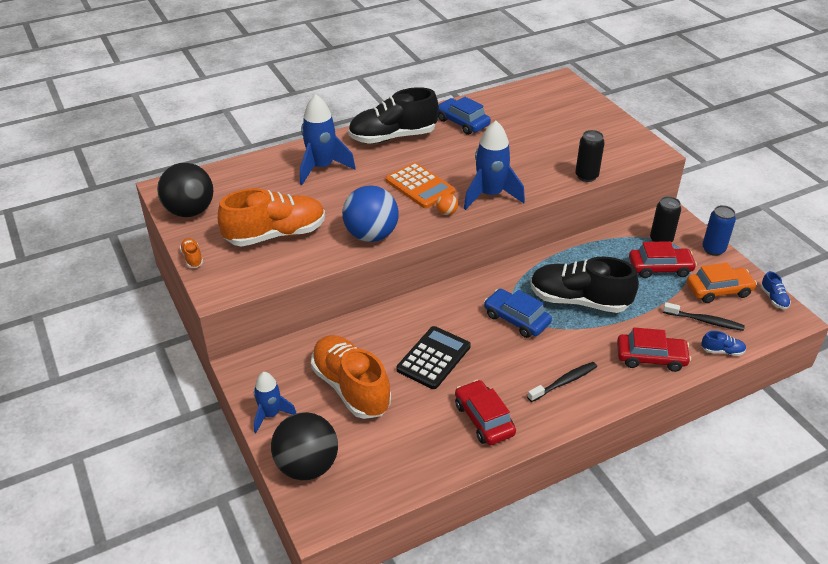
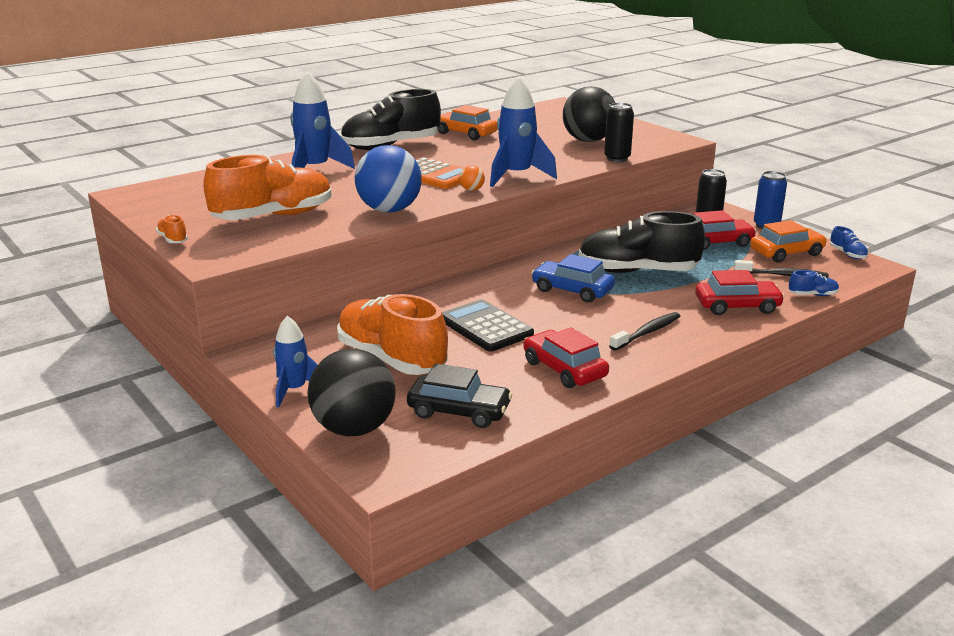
camera: 10 degrees left, 15 degrees down
(190, 211) = (161, 207): black ball -> black ball (588, 140)
(390, 457) = (459, 411): none -> black car
(433, 358) = (485, 327): black calculator -> black calculator turned 60 degrees counterclockwise
(462, 122) = (465, 134): blue car -> orange car

